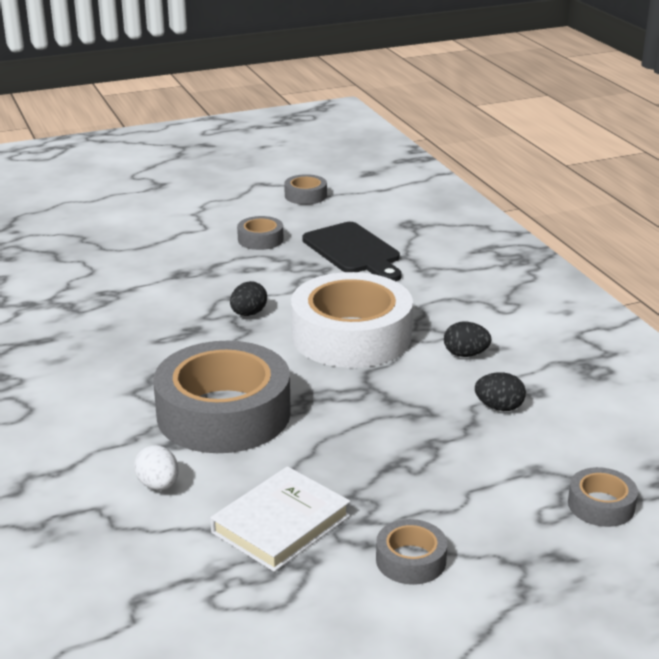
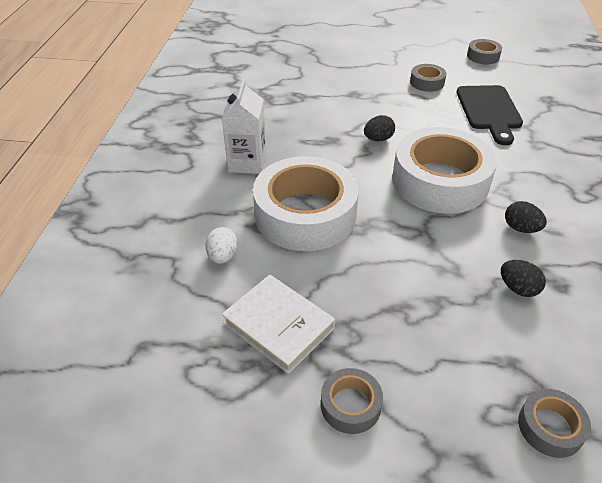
camera: 30 degrees right, 15 degrees up
(104, 383) = (247, 163): none -> white carton
(223, 413) = (305, 214): grey tape -> white tape
(281, 524) = (278, 326): white book -> white book turned 60 degrees clockwise

